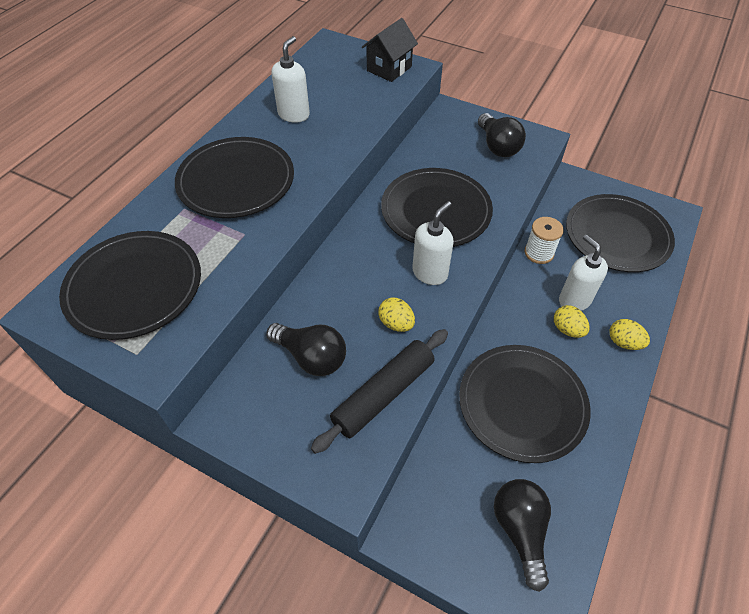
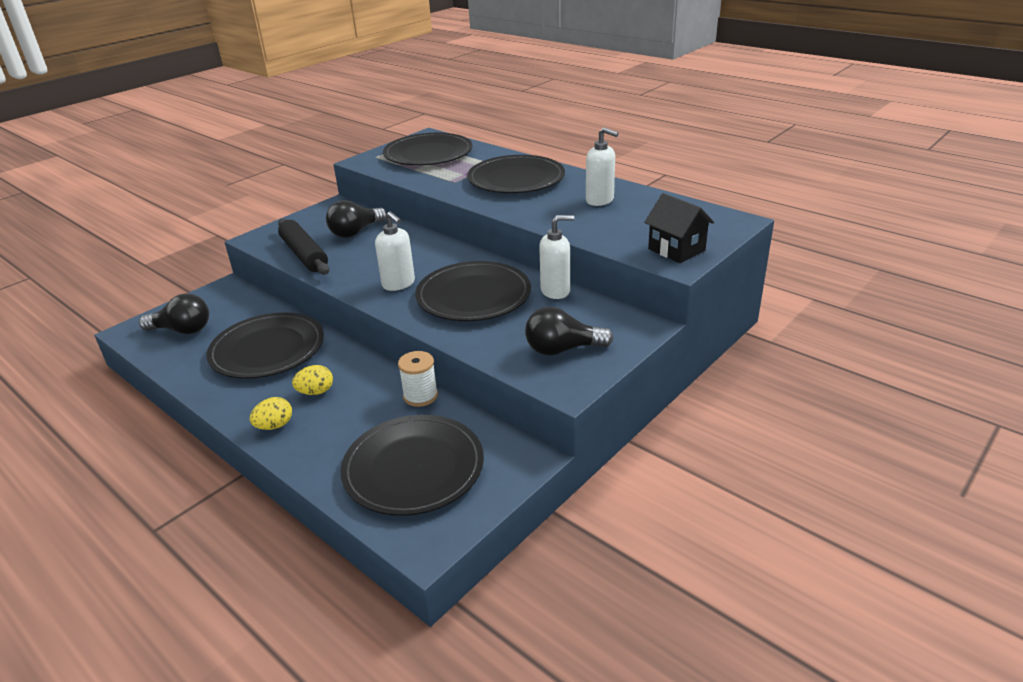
camera: 105 degrees right, 20 degrees down
(396, 323) = (359, 264): yellow egg -> none
(574, 300) = (345, 405): white soap dispenser -> white soap dispenser (555, 291)

